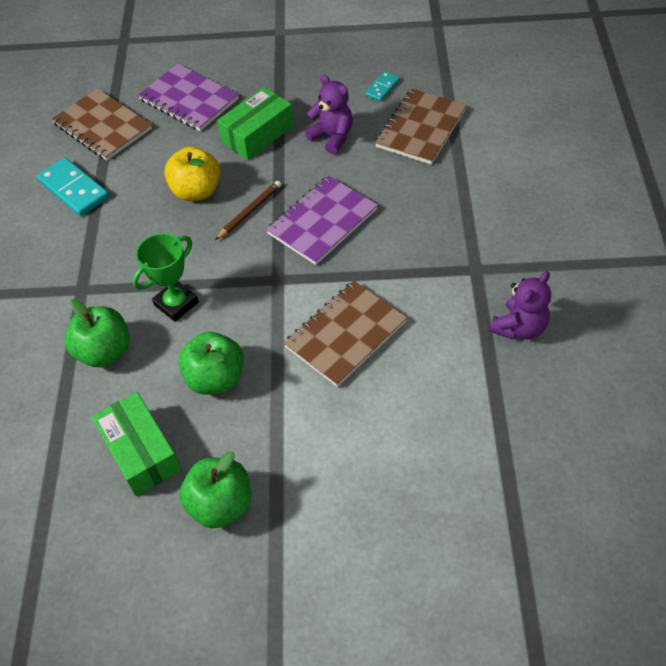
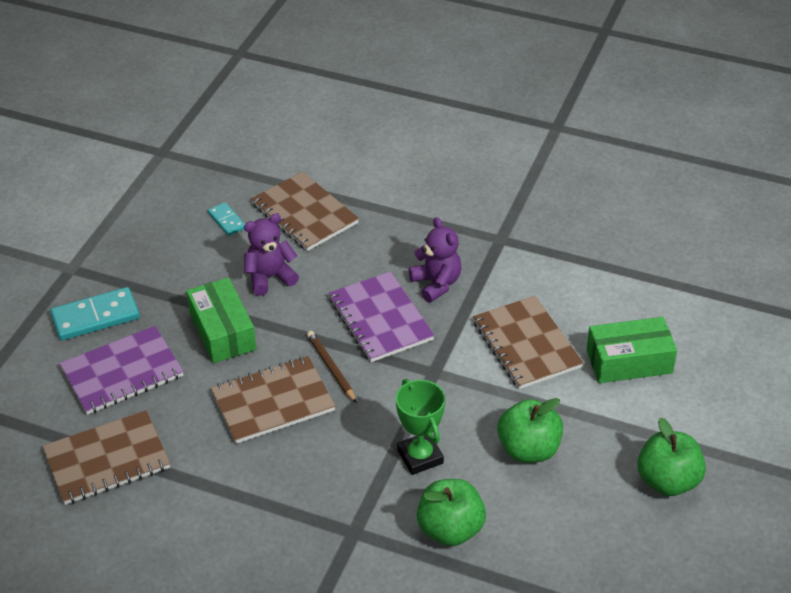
camera: 70 degrees left, 10 degrees down
(73, 189) = (195, 509): turquoise domino -> turquoise domino (95, 317)
(141, 452) = (586, 526): green box -> green box (629, 361)
(196, 191) = (273, 402): yellow apple -> brown notebook
(519, 327) = (577, 236): purple teddy bear -> purple teddy bear (436, 284)

